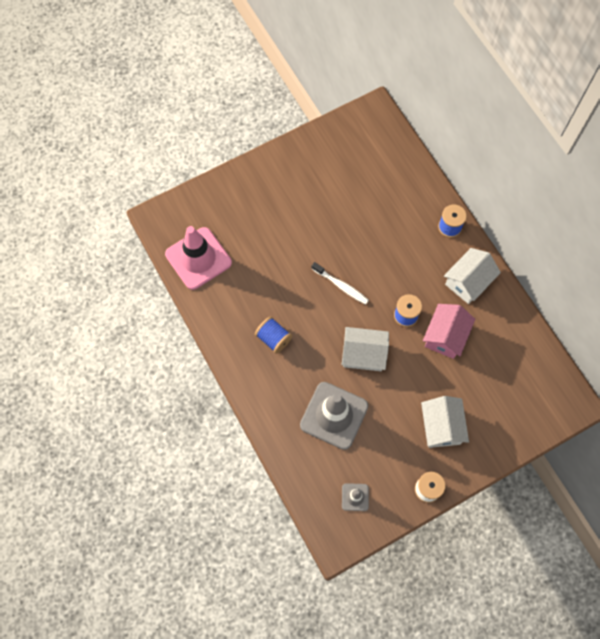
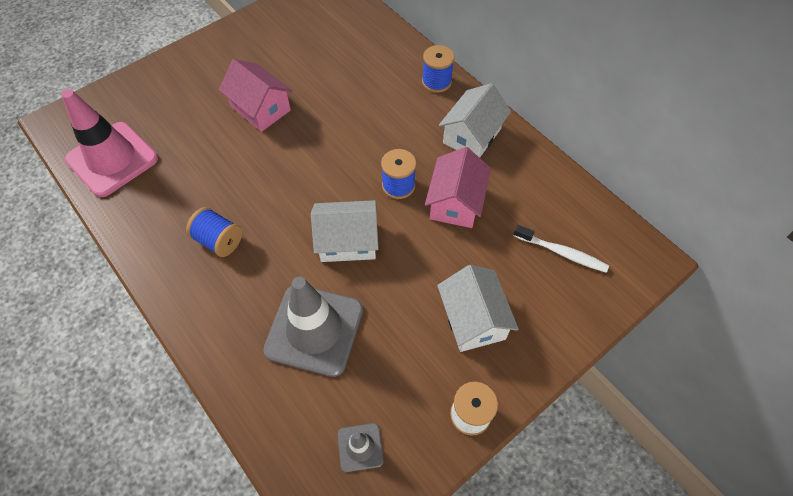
camera: 10 degrees left, 10 degrees down
(310, 230) = (261, 108): none -> pink house
(341, 286) = (307, 164): white toothbrush -> white toothbrush (562, 253)

